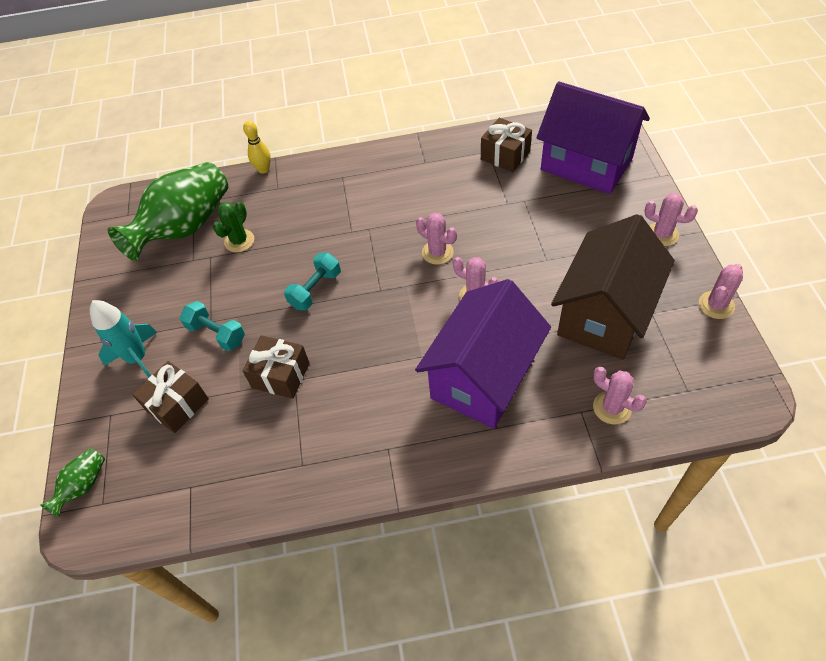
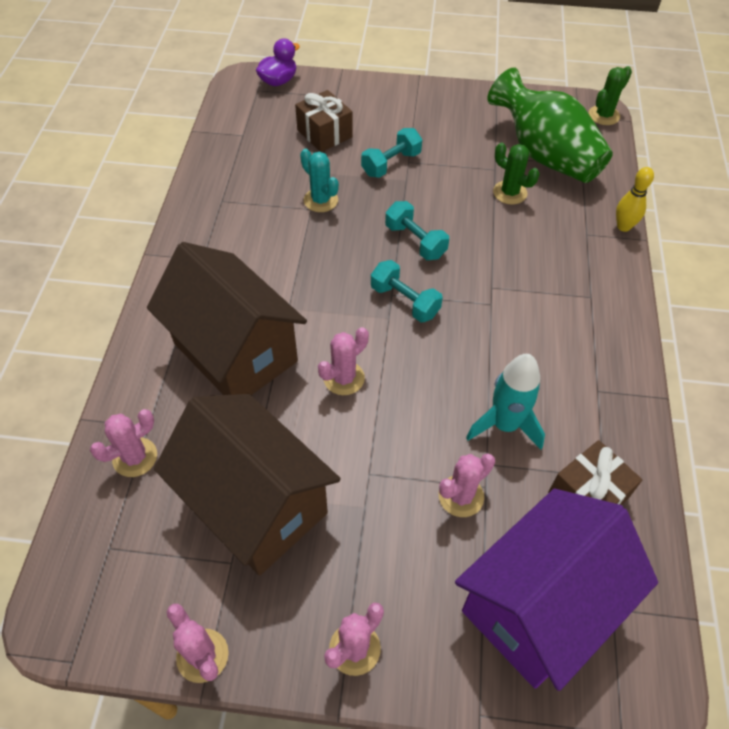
camera: 100 degrees right, 0 degrees up
(83, 486) = (278, 81): green vase -> purple duck
(125, 198) = (604, 115): none -> green cactus
(138, 358) = (386, 114): turquoise rocket -> turquoise rocket (504, 425)
(281, 375) = (321, 200): brown gift -> turquoise cactus
(385, 280) = (404, 301): none -> turquoise dumbbell
(437, 252) = (426, 360): pink cactus -> pink cactus (461, 496)
(483, 377) = (235, 352): purple house -> brown house

